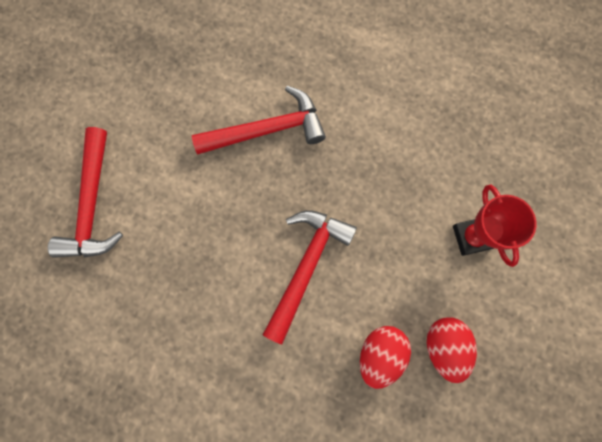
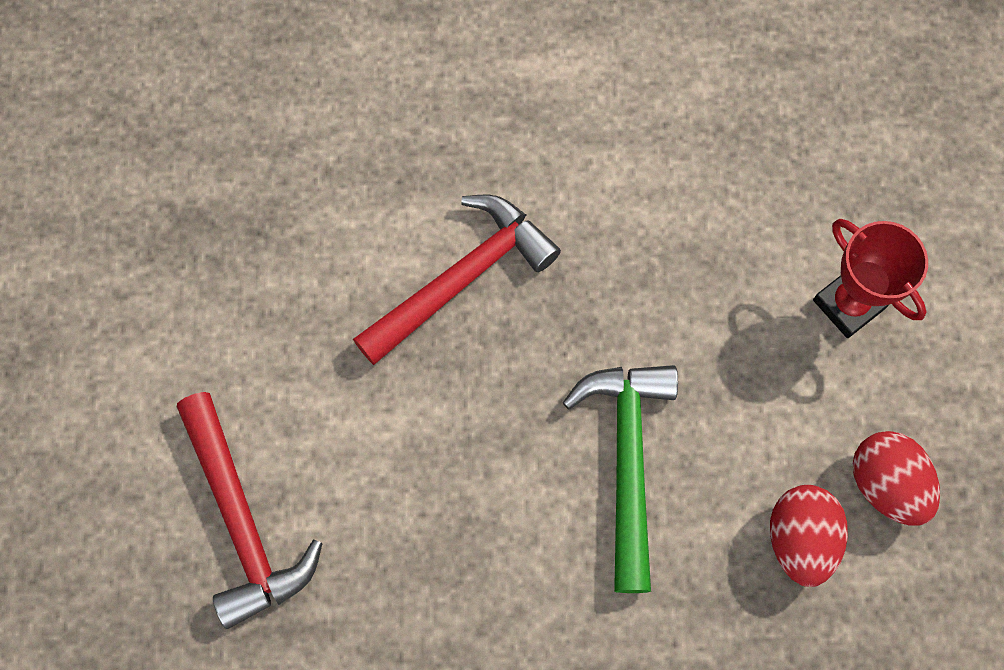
camera: 25 degrees left, 5 degrees down
(306, 267) = (627, 461): red hammer -> green hammer

